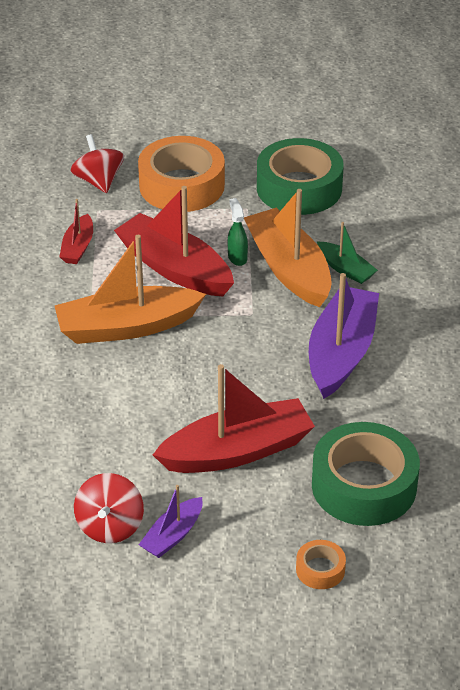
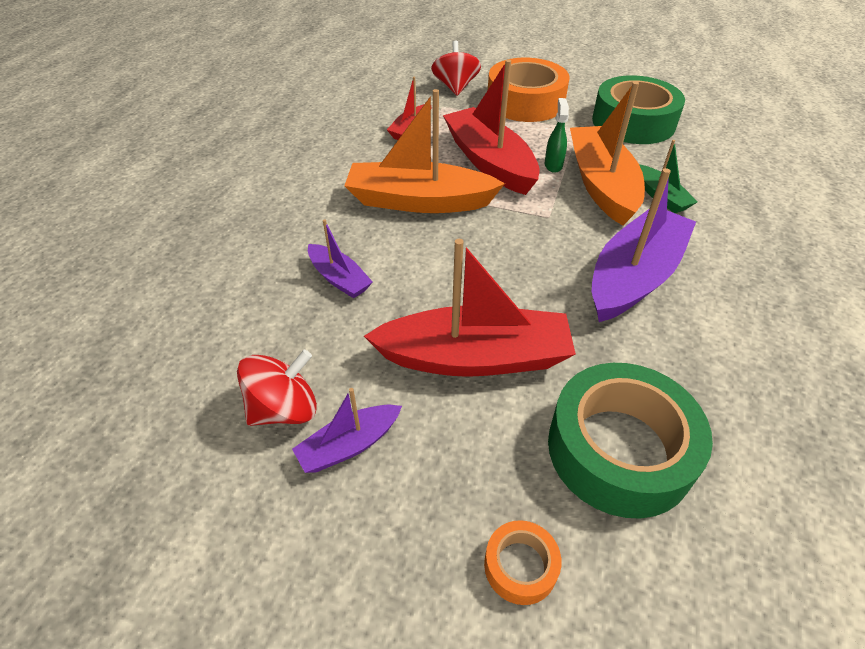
camera: 20 degrees right, 5 degrees up
(93, 417) = (339, 278): none -> purple boat
(110, 526) = (284, 409): red spinning top -> red spinning top turned 150 degrees counterclockwise

